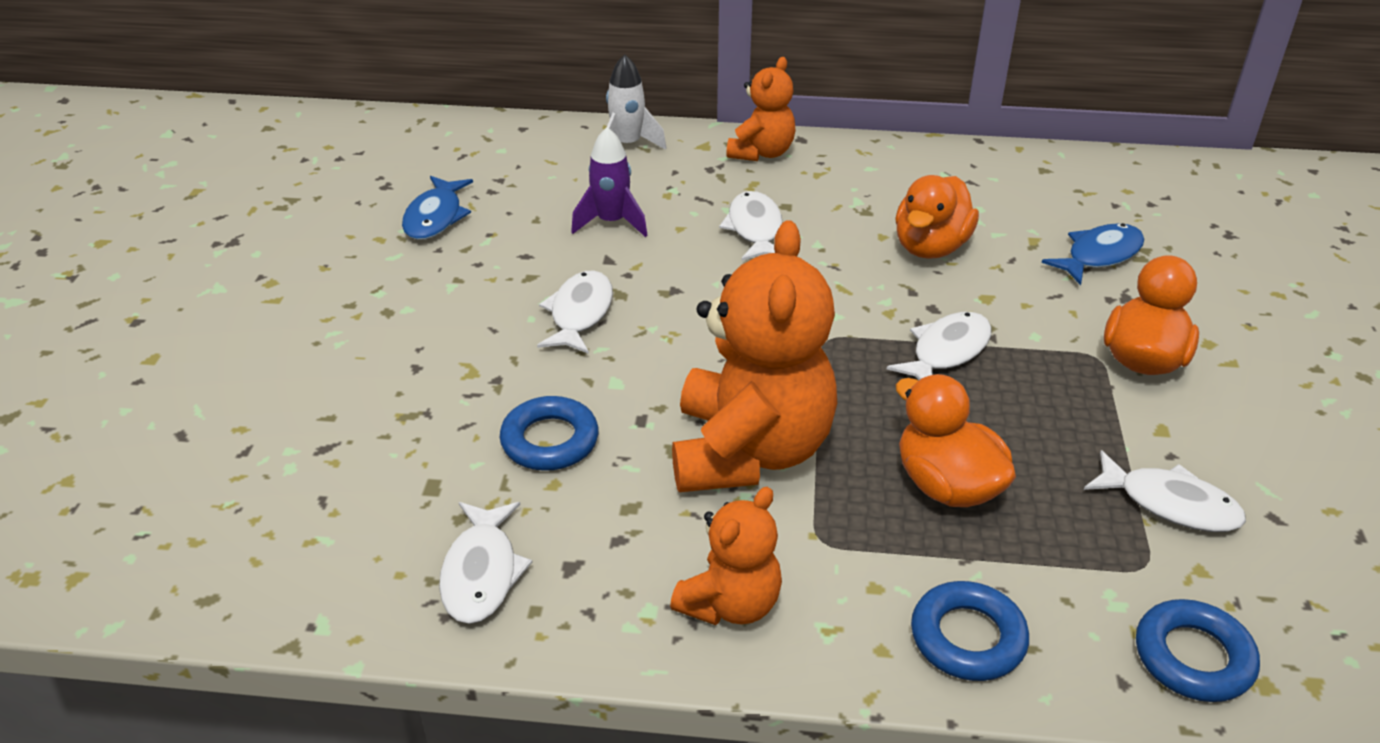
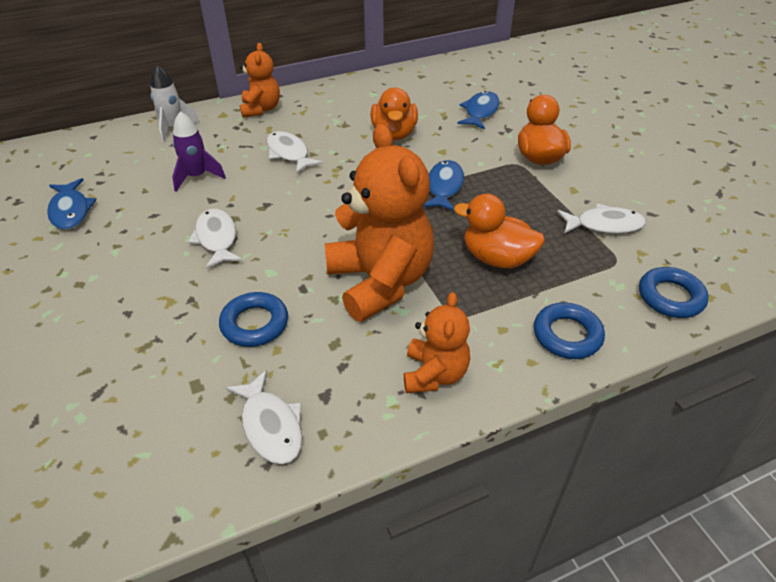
camera: 30 degrees left, 5 degrees up
(946, 351) = (443, 187): white fish -> blue fish

